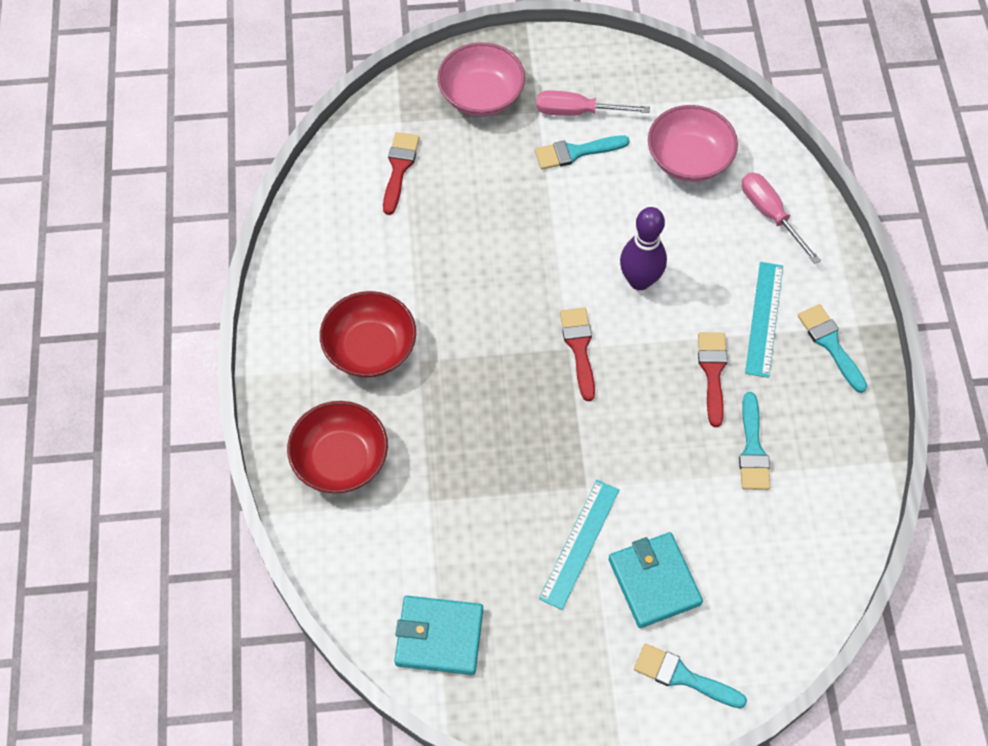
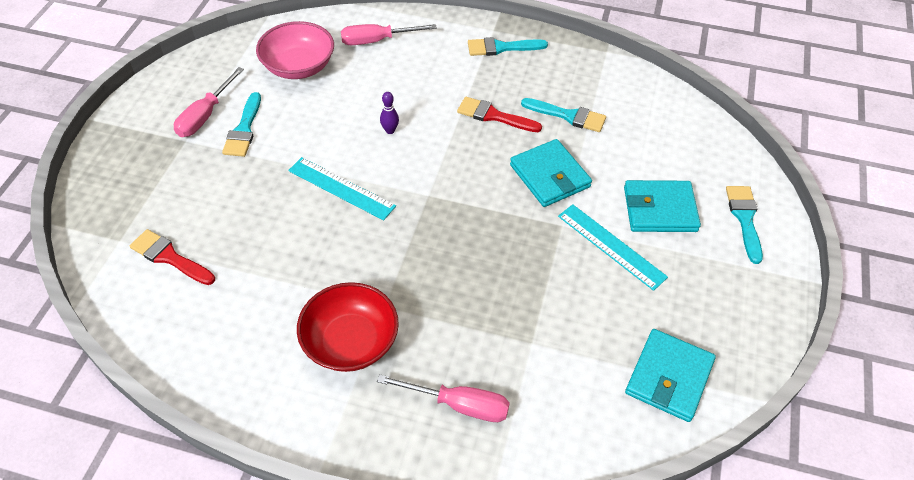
camera: 70 degrees left, 10 degrees down
(340, 459) = (459, 405): red bowl -> pink screwdriver
(481, 95) = (138, 172): pink bowl -> none
(579, 348) = (431, 188): red brush -> none
(639, 280) = (390, 130): purple bowling pin -> purple bowling pin, size x0.47
(650, 456) = (550, 176): none -> turquoise wallet
(682, 676) = (744, 219): turquoise brush -> turquoise brush turned 135 degrees clockwise
(764, 319) = (463, 73): turquoise ruler -> turquoise ruler (341, 188)

